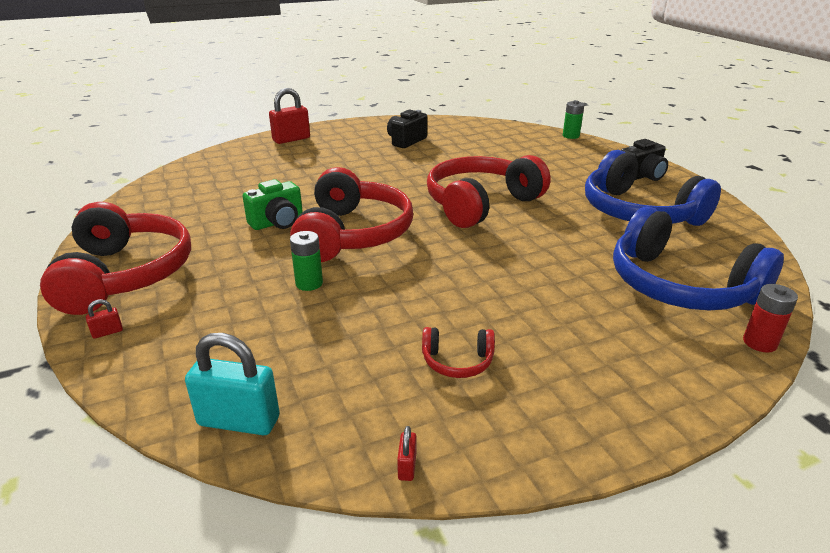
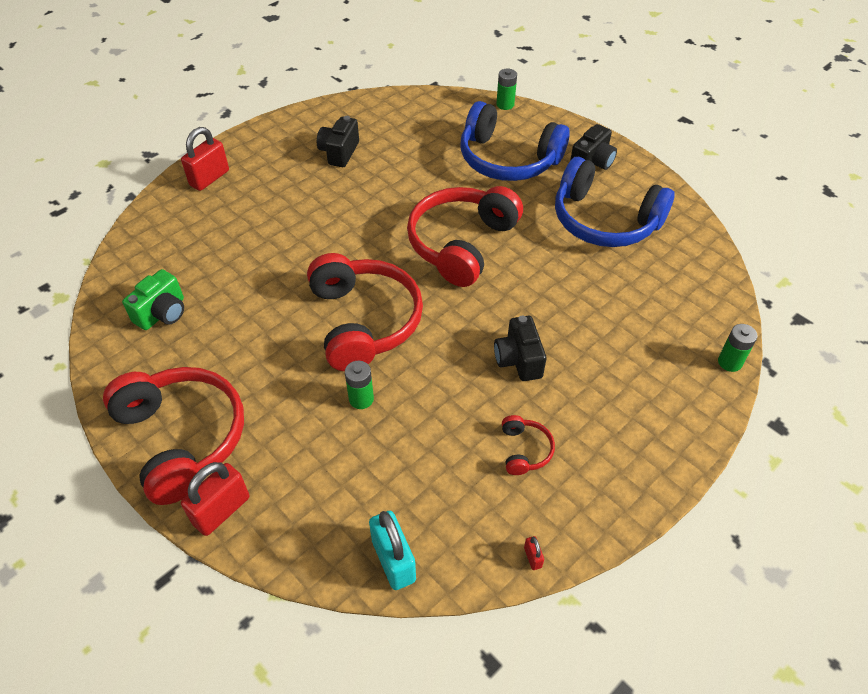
camera: 20 degrees left, 20 degrees up
(107, 332) = (221, 510): red padlock -> red padlock, size x2.31
(239, 421) = (393, 560): turquoise padlock -> turquoise padlock turned 75 degrees clockwise
(277, 223) = (282, 324): green camera -> green camera (162, 313)
(457, 361) = (525, 450): red headphones -> red headphones turned 75 degrees counterclockwise
(492, 289) = (518, 360): none -> black camera
(679, 286) = (661, 313): blue headphones -> blue headphones (508, 159)
(759, 343) = (729, 362): red battery -> green battery

